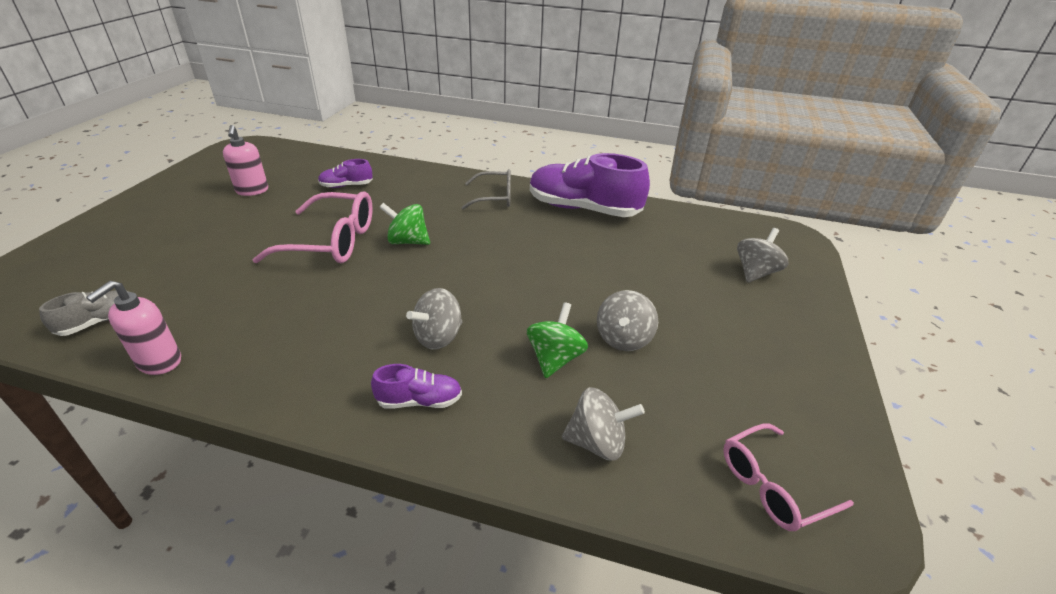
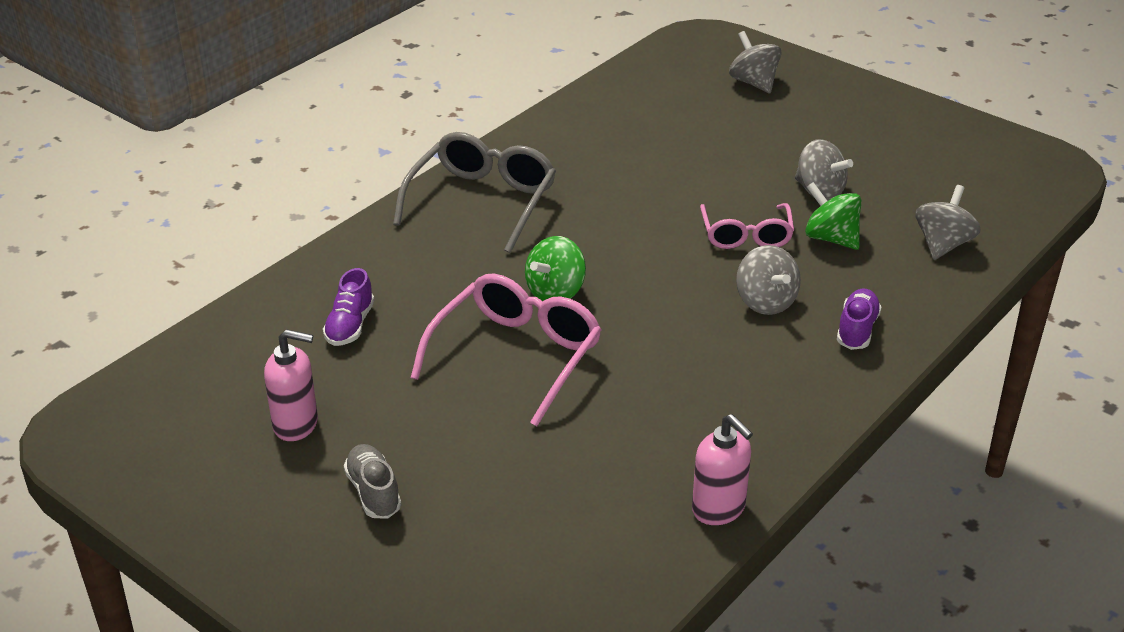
camera: 65 degrees left, 0 degrees up
(100, 321) = (607, 567): grey shoe -> grey shoe (373, 492)
(494, 197) = (482, 201): grey glasses -> grey glasses, size x1.59
(583, 209) = (559, 143): purple shoe -> none
(772, 486) = (1011, 180): pink glasses -> pink glasses (746, 235)

